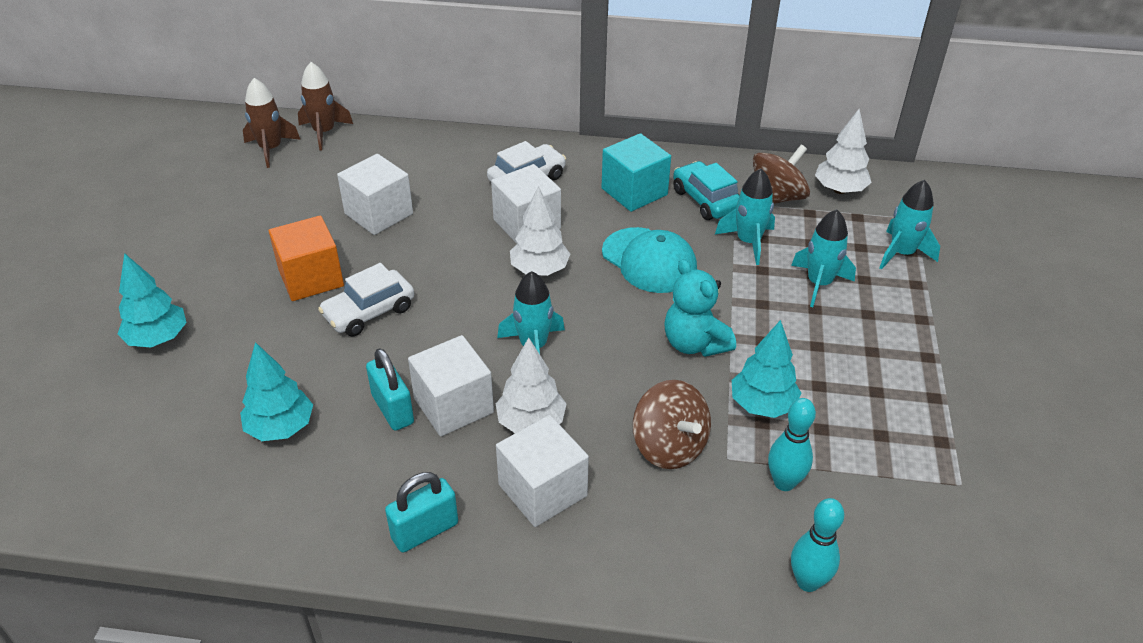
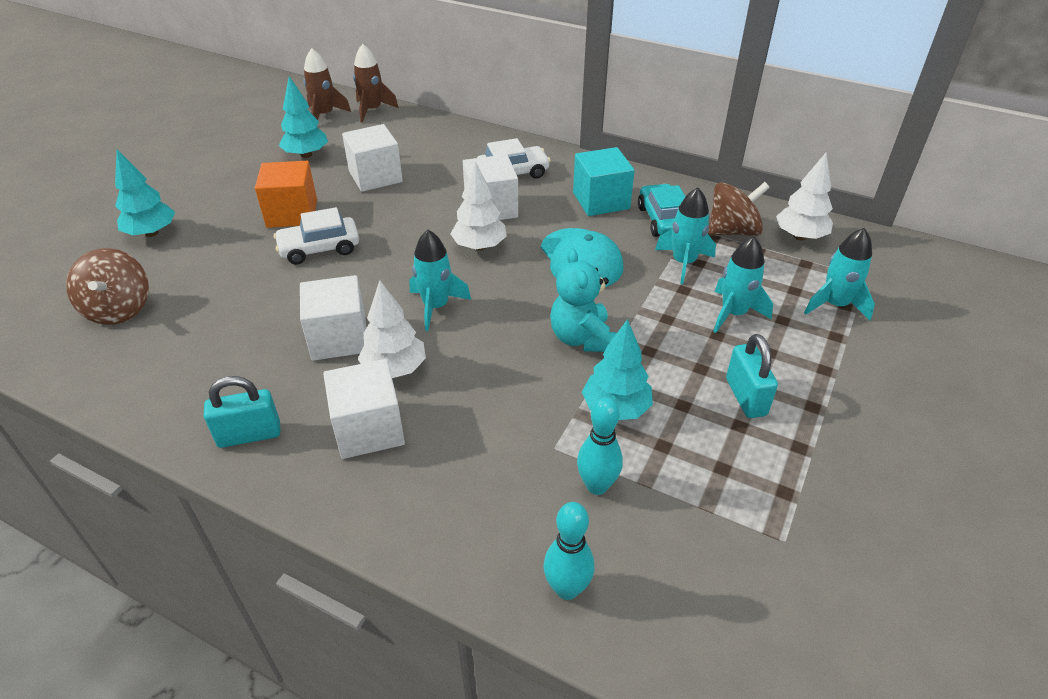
camera: 20 degrees right, 0 degrees up
(281, 428) = (193, 321): turquoise tree -> turquoise tree (306, 155)
(392, 409) = (288, 329): turquoise padlock -> turquoise padlock (745, 397)
(669, 446) = (505, 422): brown spinning top -> brown spinning top (119, 309)

